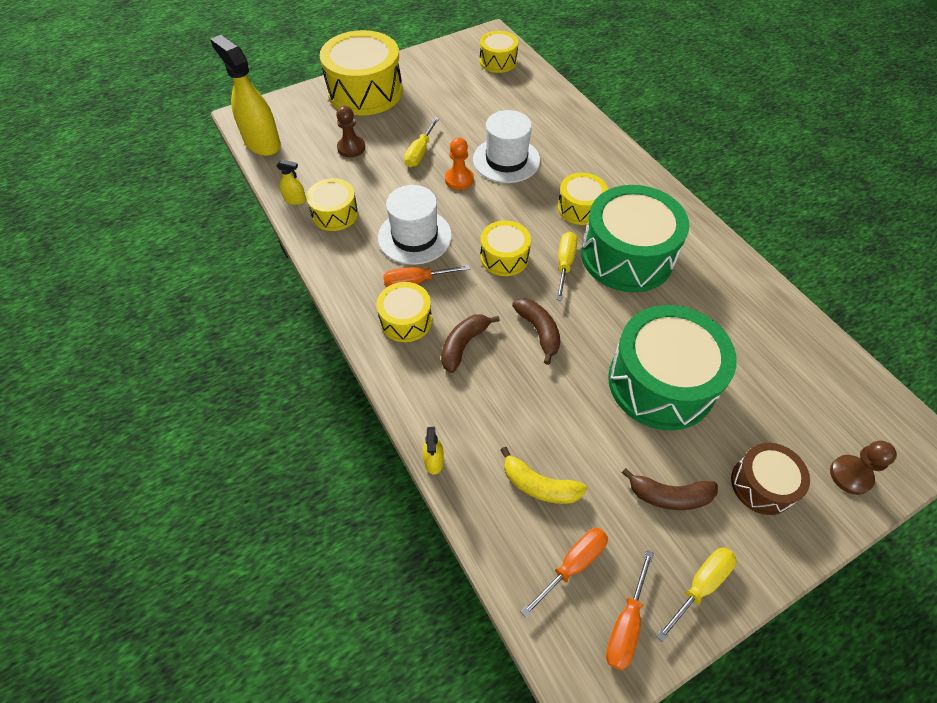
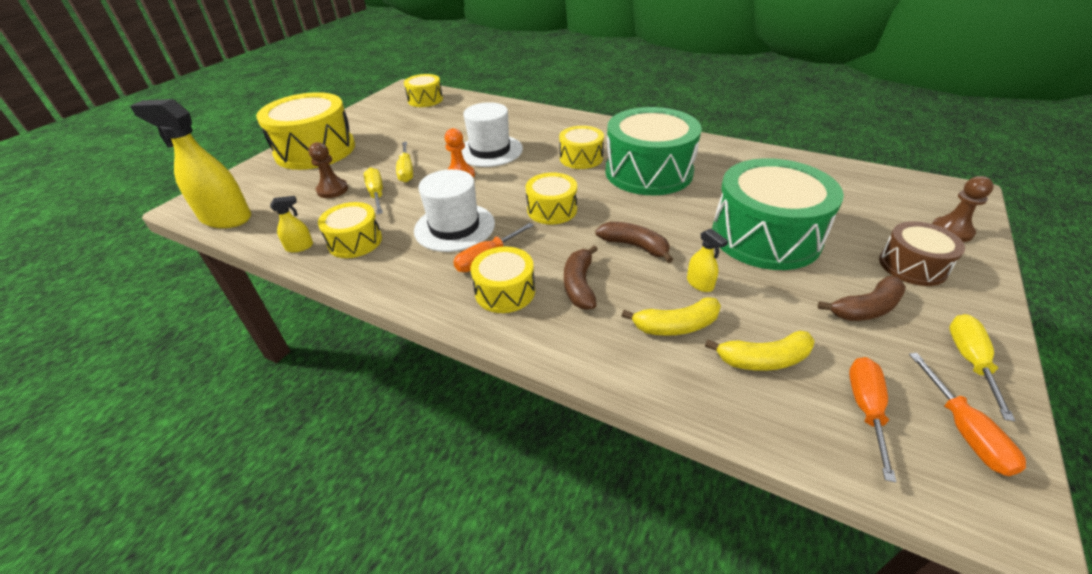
camera: 30 degrees left, 15 degrees down
(434, 461) = (648, 395): yellow spray bottle -> yellow spray bottle (700, 284)
(502, 421) = (676, 326): none -> yellow banana
(564, 264) = (607, 195): yellow screwdriver -> yellow screwdriver (376, 194)

